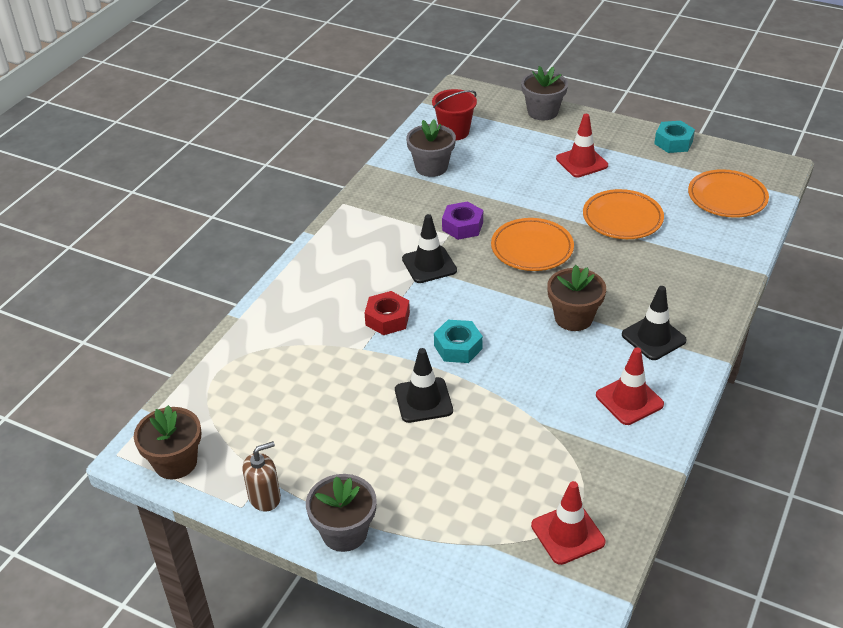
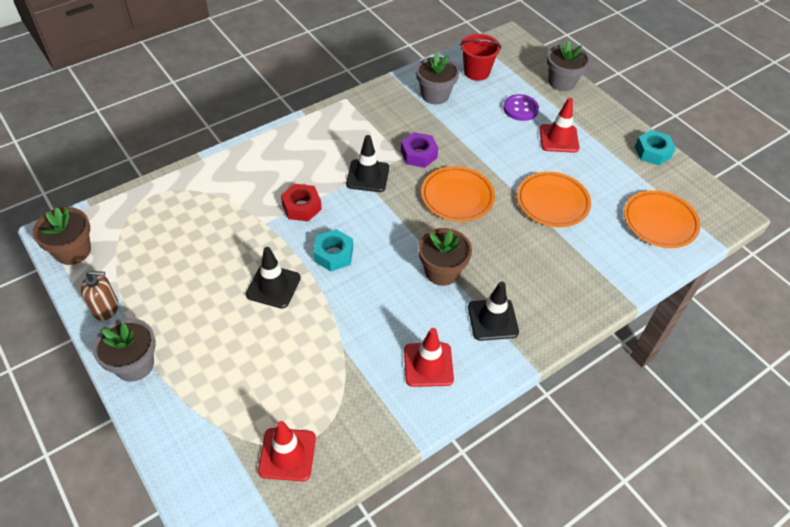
camera: 25 degrees right, 10 degrees up
(524, 149) = (520, 109): none -> purple button

